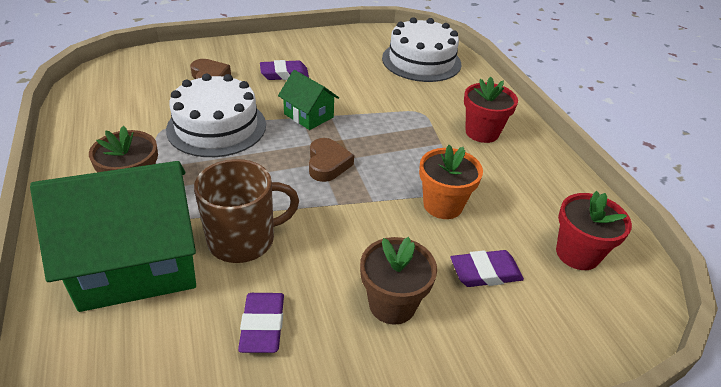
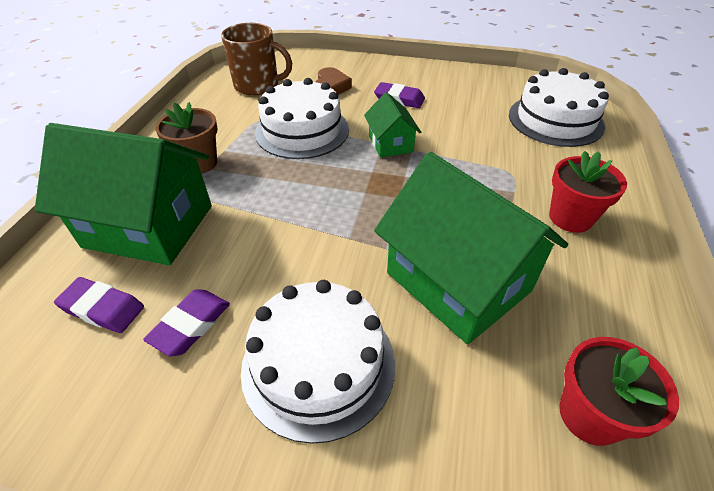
camera: 35 degrees right, 5 degrees up
(243, 239) = (241, 238): brown mug -> brown mug (258, 85)
(327, 164) = (371, 195): brown heart -> none
(392, 304) = (318, 364): brown flower pot -> white cake
(443, 205) = (457, 282): orange flower pot -> green house
(485, 272) = (447, 380): purple eraser -> purple eraser (102, 308)

